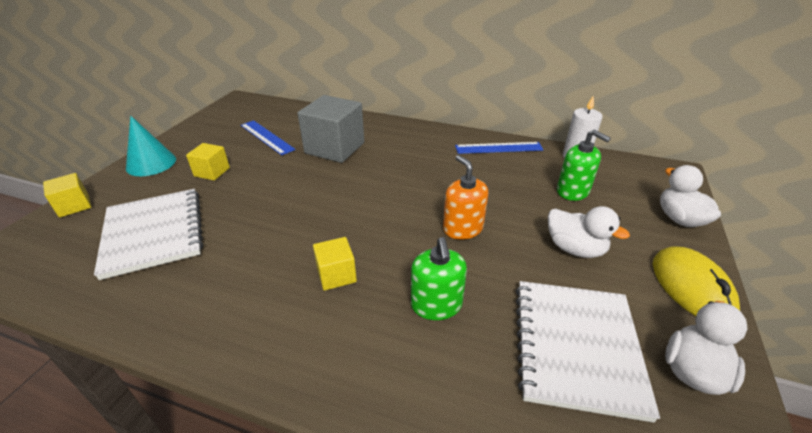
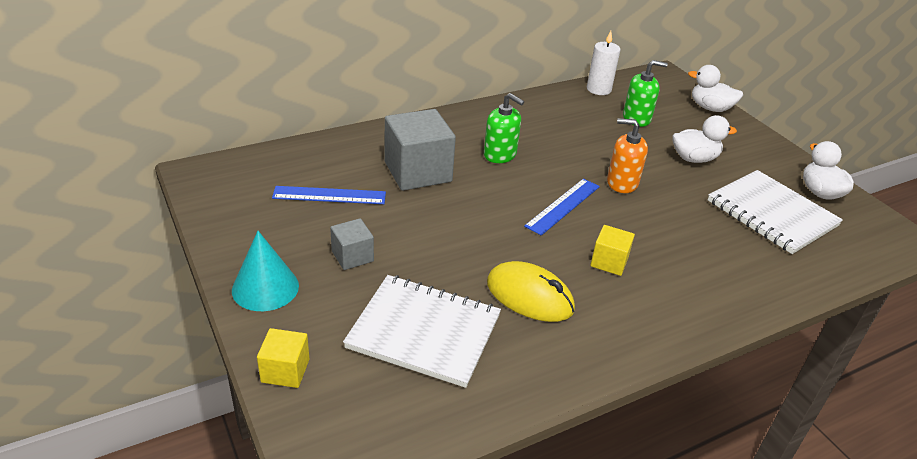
camera: 50 degrees left, 0 degrees up
(212, 172) = (352, 256): yellow cube -> grey cube
(436, 305) = (687, 239): green soap dispenser -> green soap dispenser (500, 154)
(498, 148) = (540, 106): blue ruler -> blue ruler (563, 206)
(691, 287) = (767, 149): yellow mouse -> yellow mouse (529, 296)

